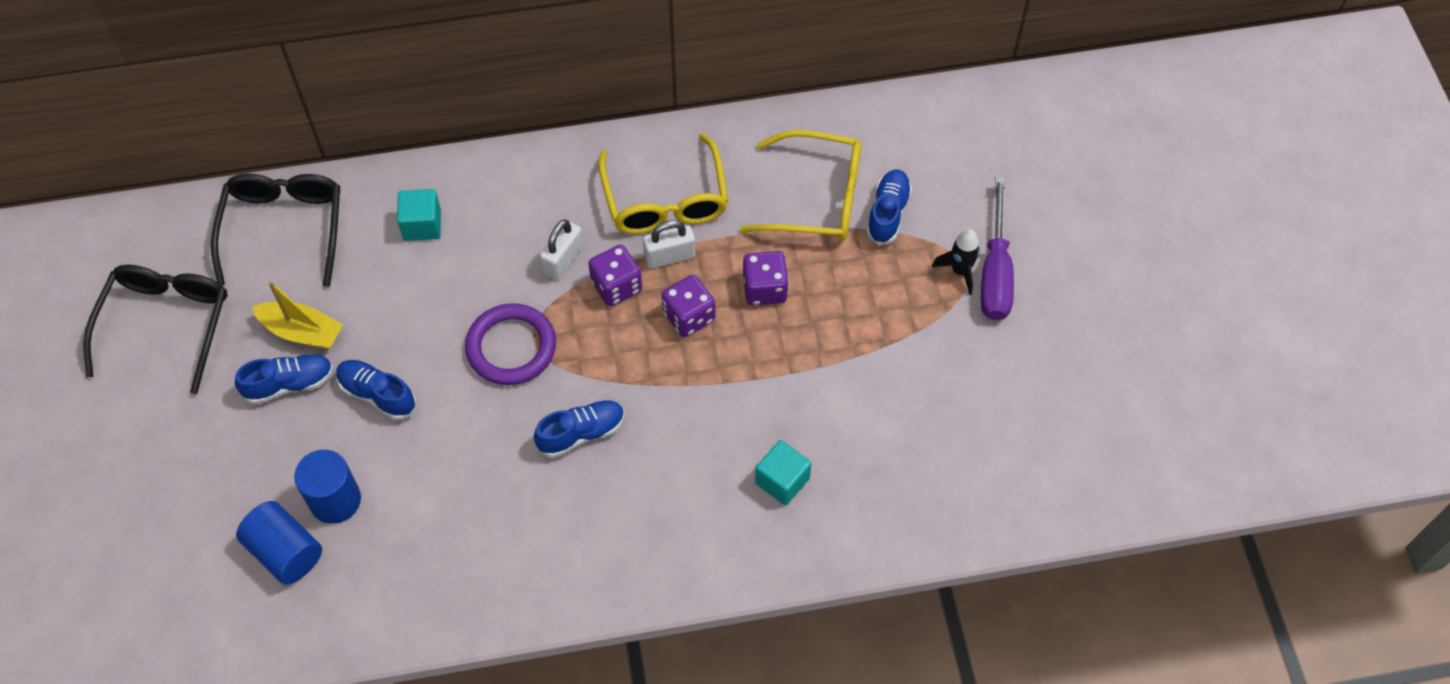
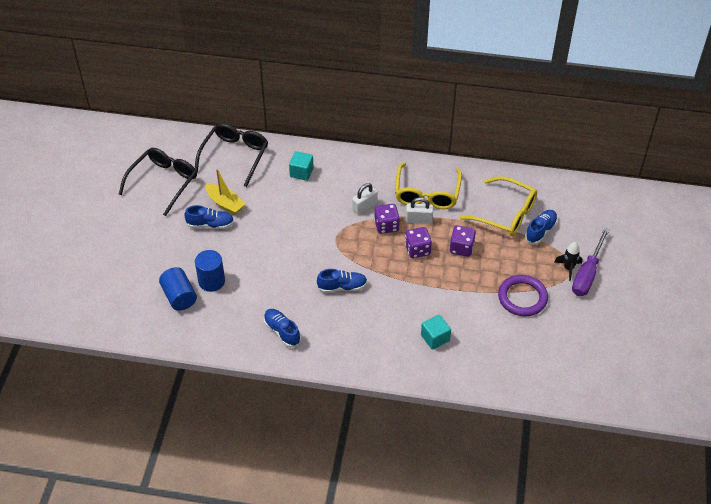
camera: 20 degrees right, 10 degrees down
(377, 395) = (250, 241): blue shoe -> blue shoe (282, 331)
(511, 347) = (323, 238): purple ring -> purple ring (522, 297)

